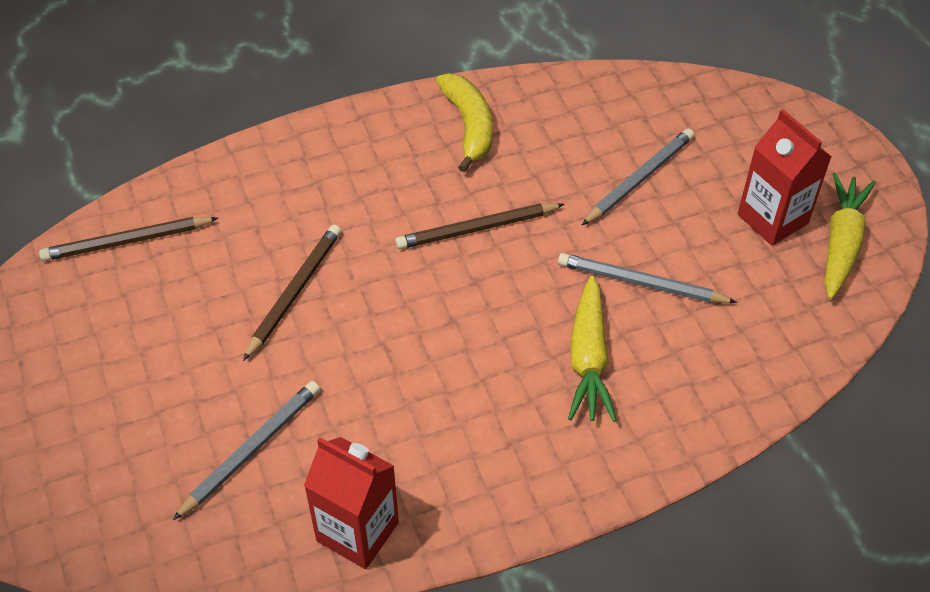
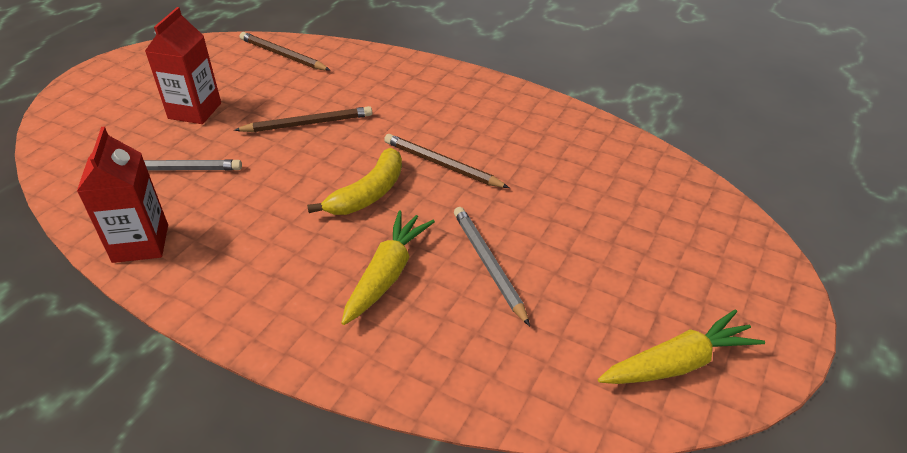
camera: 50 degrees right, 10 degrees down
(469, 126) = (522, 118): yellow banana -> yellow banana (368, 194)
(588, 359) = (387, 274): yellow carrot -> yellow carrot turned 150 degrees clockwise
(639, 179) = (583, 213): grey pencil -> none
(772, 219) = (644, 305): red carton -> red carton (195, 111)

